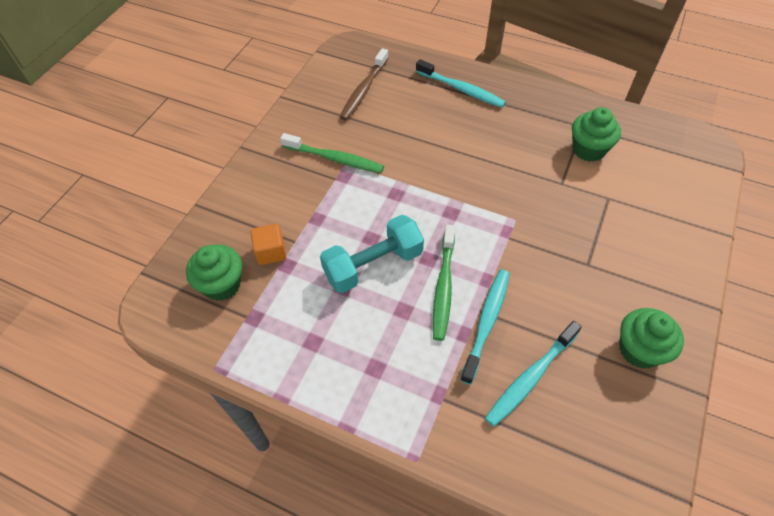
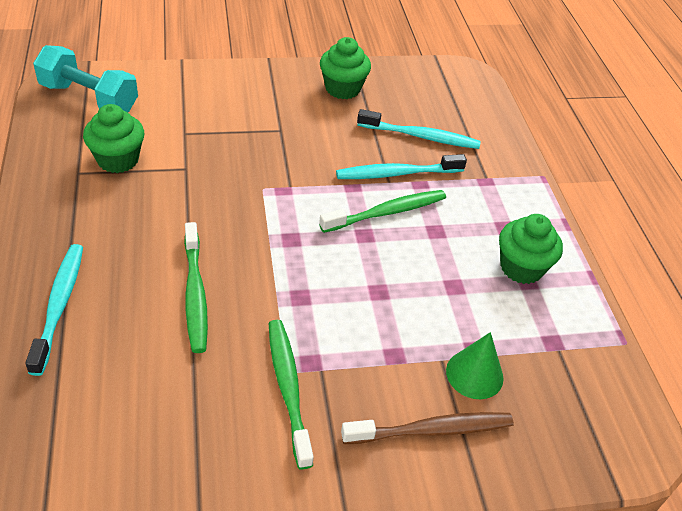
camera: 130 degrees left, 10 degrees down
(222, 284) = (551, 396): green cupcake -> green cupcake (521, 268)
(271, 252) = (474, 374): orange cube -> green cone
(364, 90) = (121, 427): brown toothbrush -> brown toothbrush (432, 430)
(373, 265) = (409, 274): turquoise dumbbell -> turquoise dumbbell (89, 98)
(432, 145) = (195, 294): none -> green toothbrush

